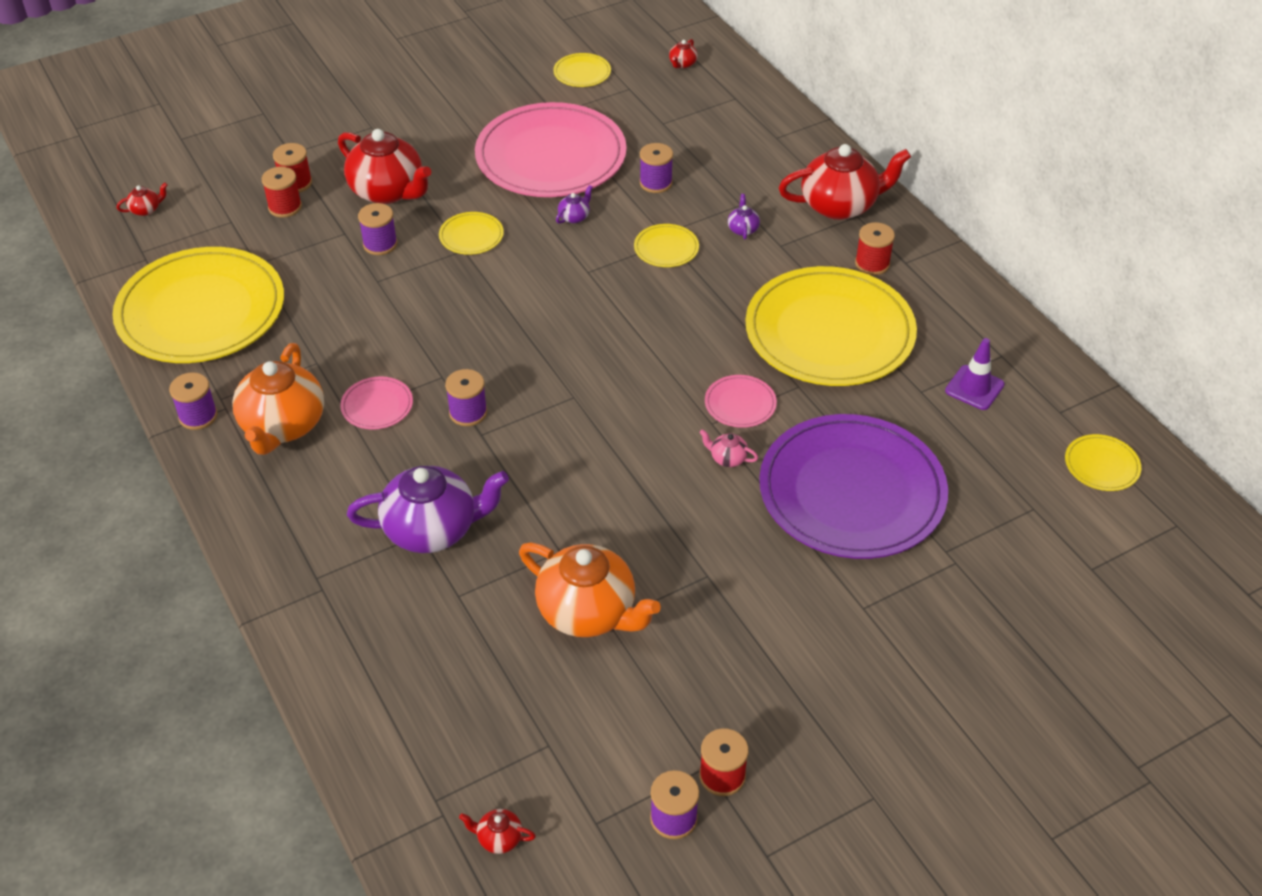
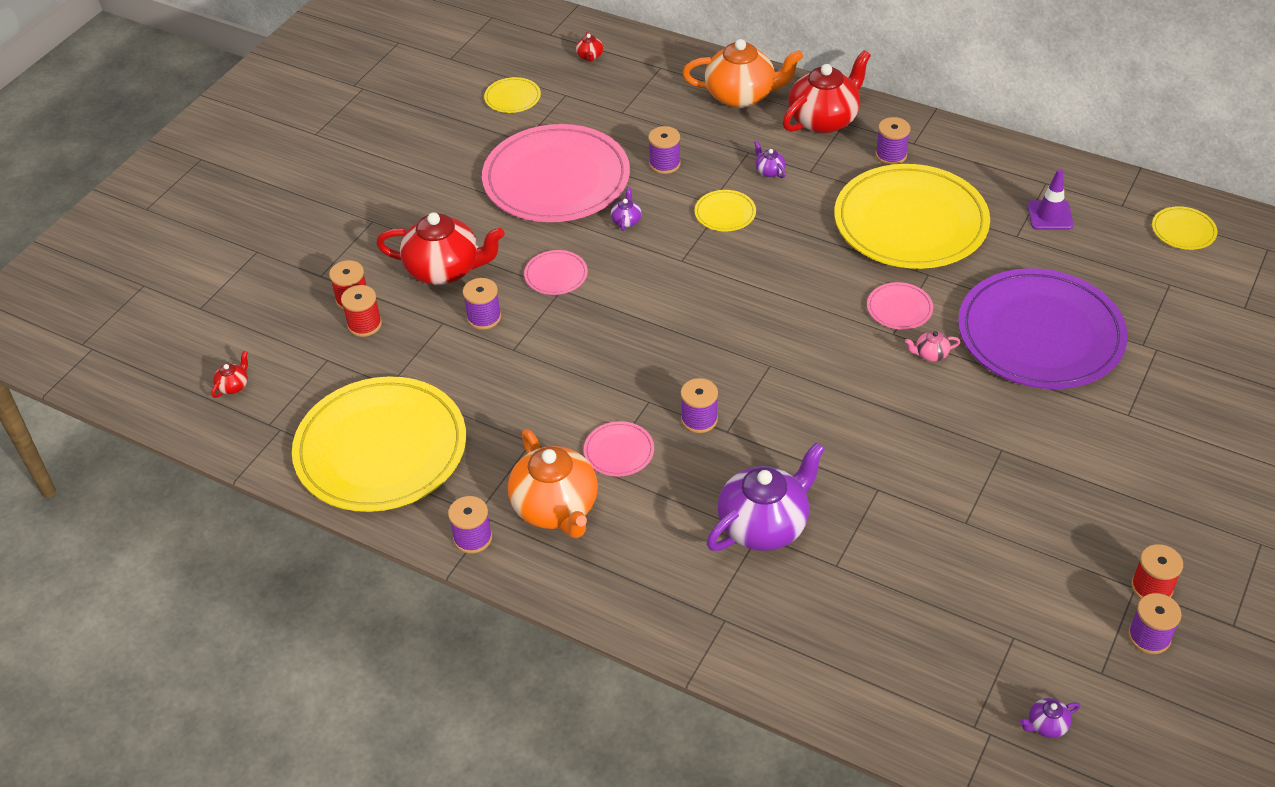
camera: 30 degrees left, 0 degrees up
(471, 236) = (556, 275): yellow plate -> pink plate
(499, 838) = (1046, 725): red teapot -> purple teapot
(588, 612) = (944, 523): orange teapot -> orange teapot (741, 96)
(872, 264) = (891, 155): red spool -> purple spool

